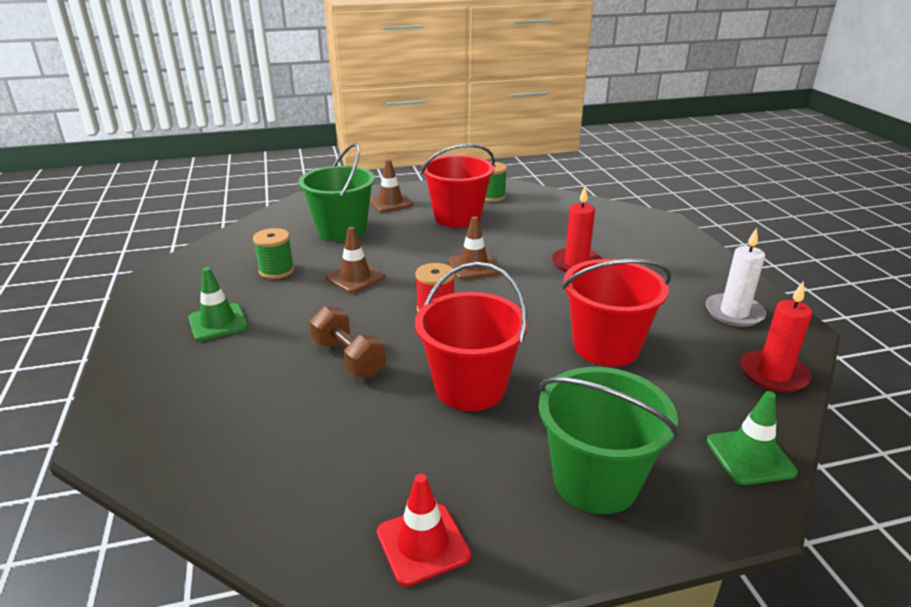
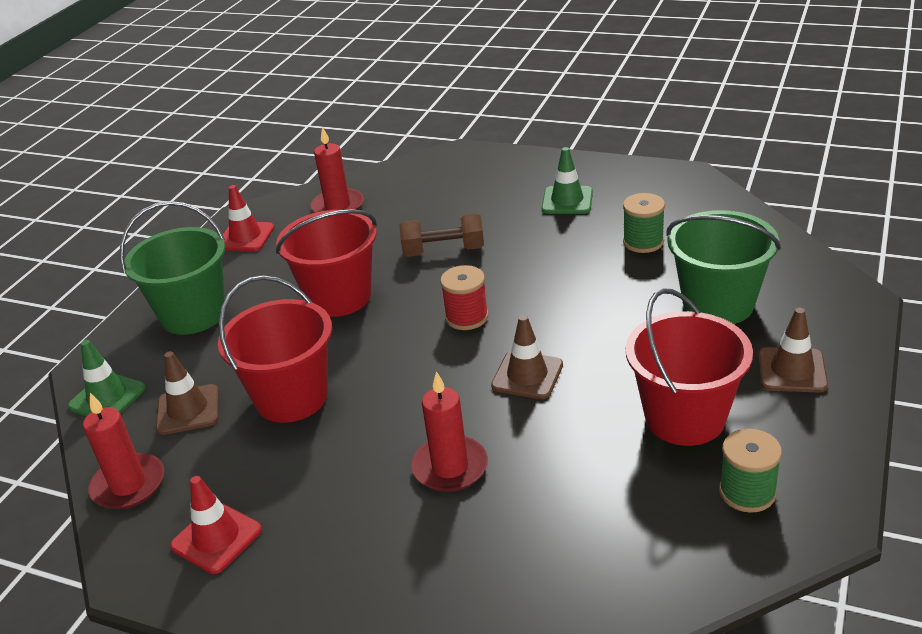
camera: 130 degrees right, 5 degrees up
(295, 488) = (338, 206): none -> red candle
(355, 278) = (581, 285): brown traffic cone -> brown traffic cone (188, 410)
(734, 313) = (216, 538): white candle -> red traffic cone

